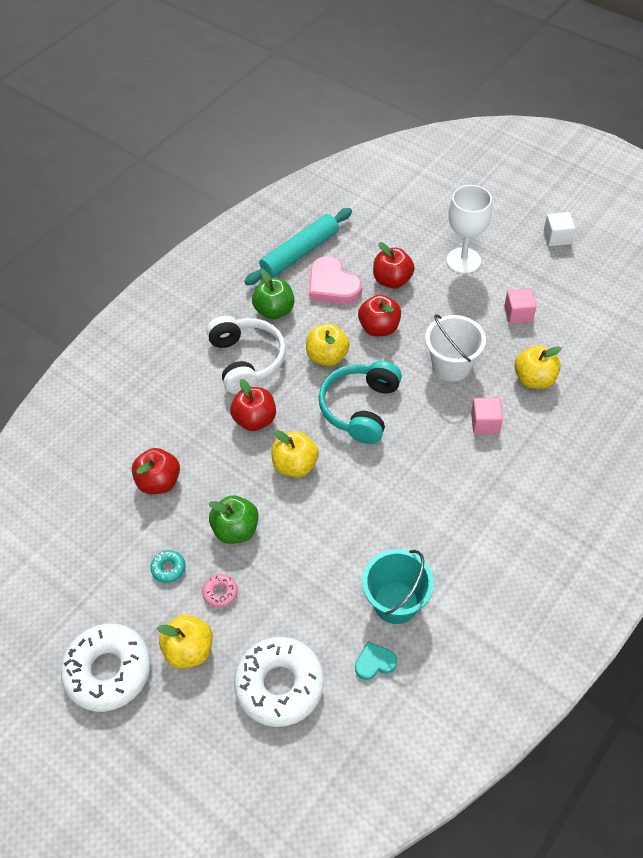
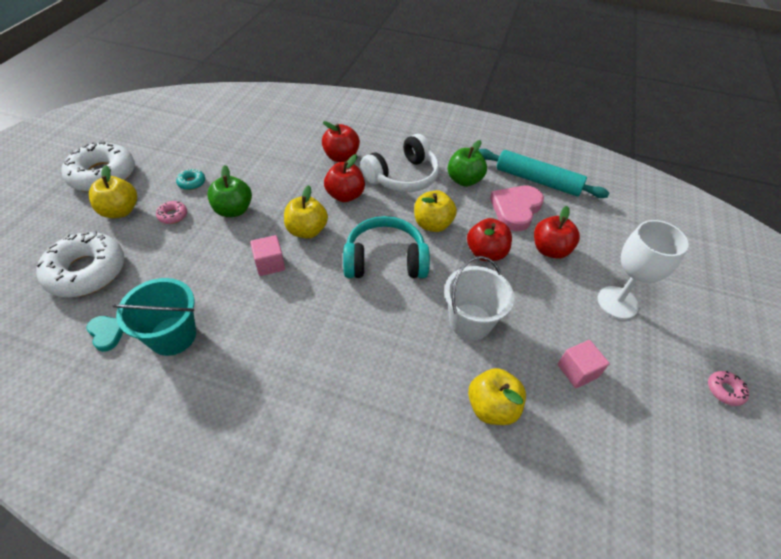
camera: 65 degrees right, 5 degrees down
(159, 482) = (268, 159): red apple -> red apple (341, 157)
(485, 423) = (409, 368): pink cube -> pink cube (270, 264)
(557, 237) = (724, 390): white cube -> pink donut

